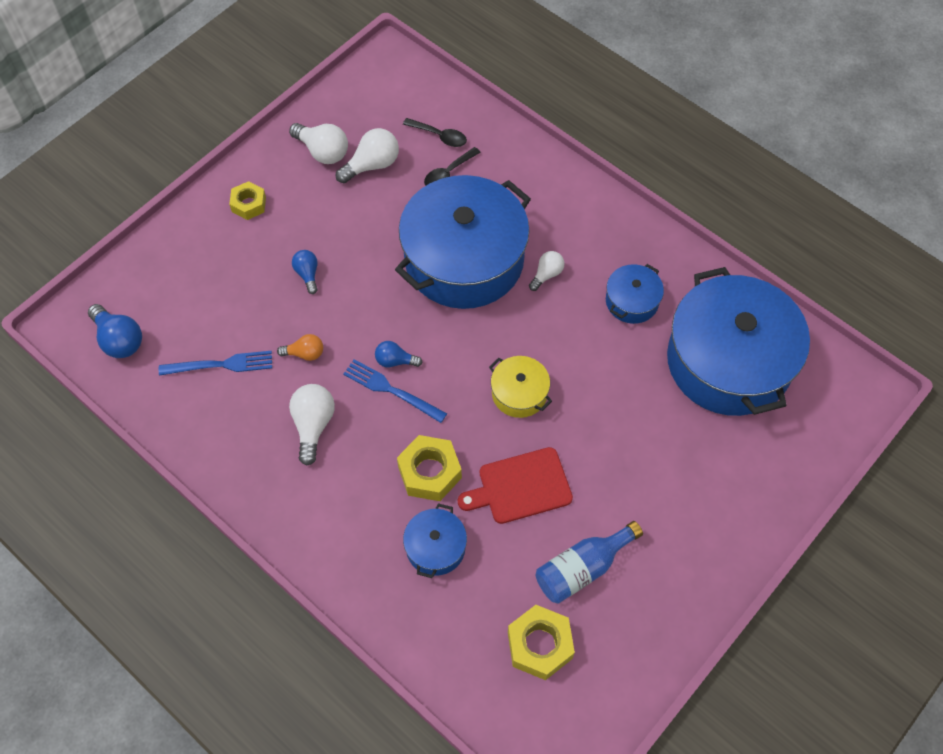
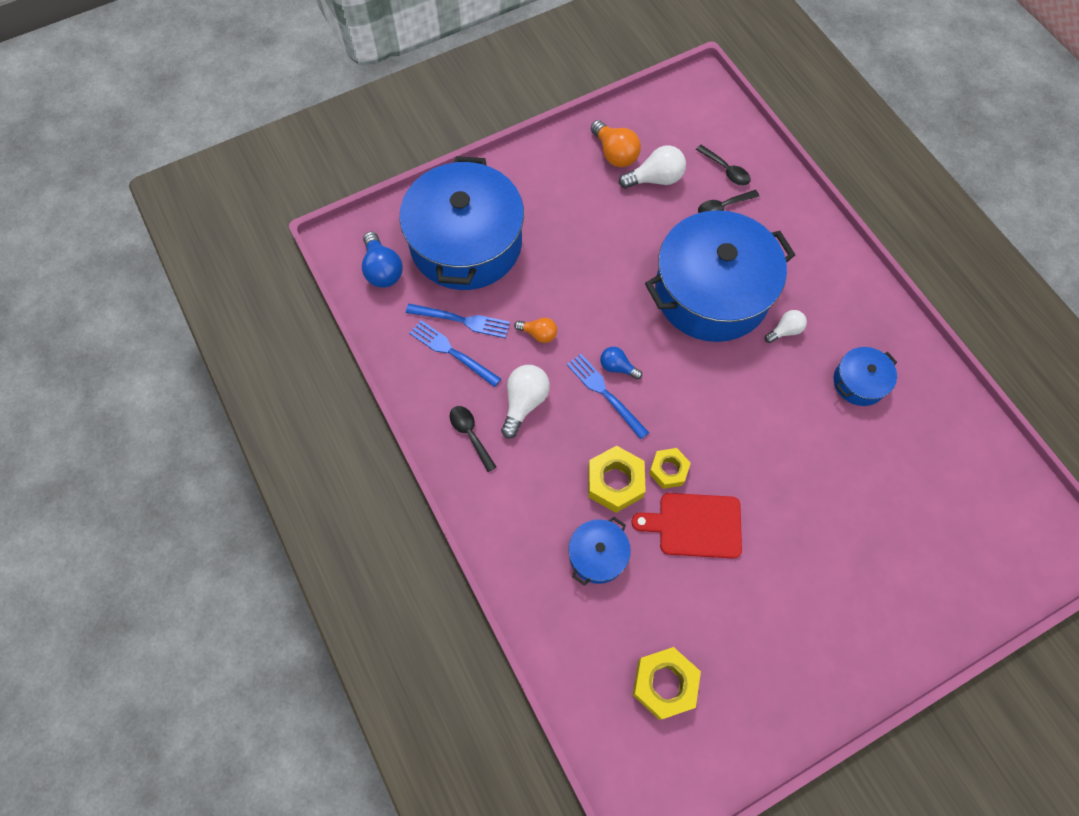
camera: 20 degrees right, 5 degrees up
(220, 399) = (451, 351): none -> blue fork
(249, 204) = (533, 182): yellow nut -> yellow nut (668, 470)
(268, 474) = (470, 434): none -> black spoon
(307, 274) = (564, 262): blue light bulb -> none
(323, 151) = (615, 154): white light bulb -> orange light bulb
(519, 393) = (722, 435): yellow pot -> none
(582, 568) = (728, 624): blue bottle -> none
(728, 361) = (936, 472): blue pot -> blue pot (466, 243)

